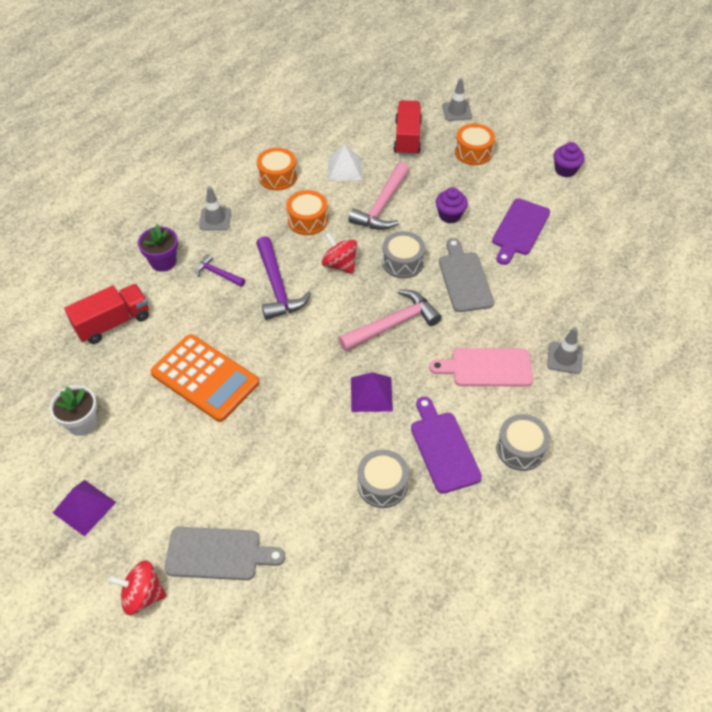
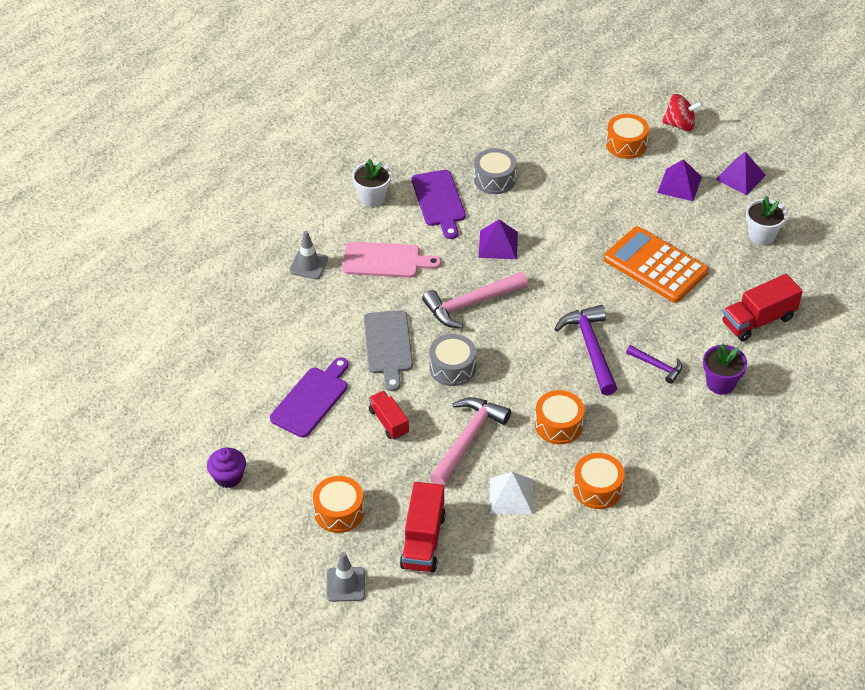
camera: 175 degrees left, 5 degrees down
(161, 490) = (679, 185): none -> purple pyramid
(215, 219) = (669, 433): grey traffic cone -> none
(218, 554) = (626, 144): grey cutting board -> orange drum
(340, 264) = (522, 369): red spinning top -> none
(450, 215) = (389, 422): purple cupcake -> red truck
(520, 449) = (372, 197): grey drum -> white flower pot

